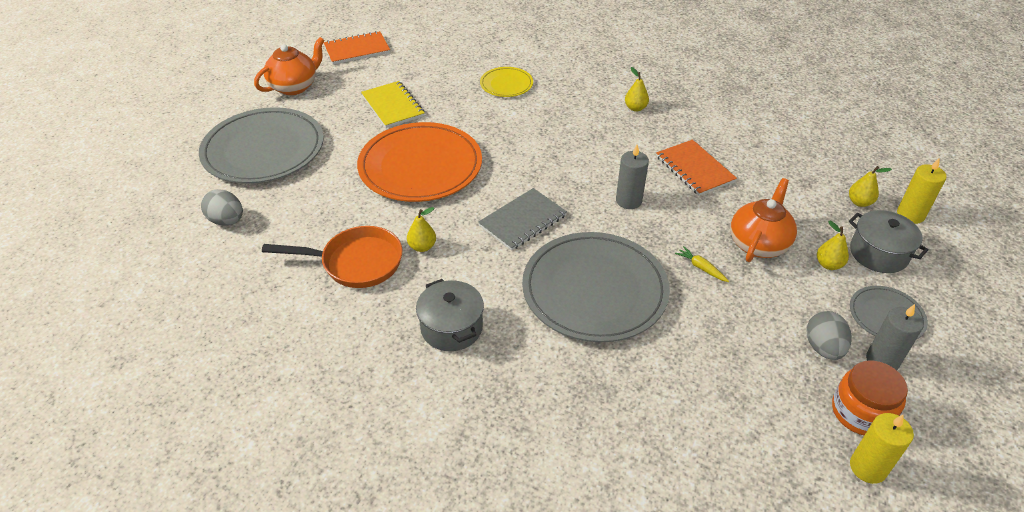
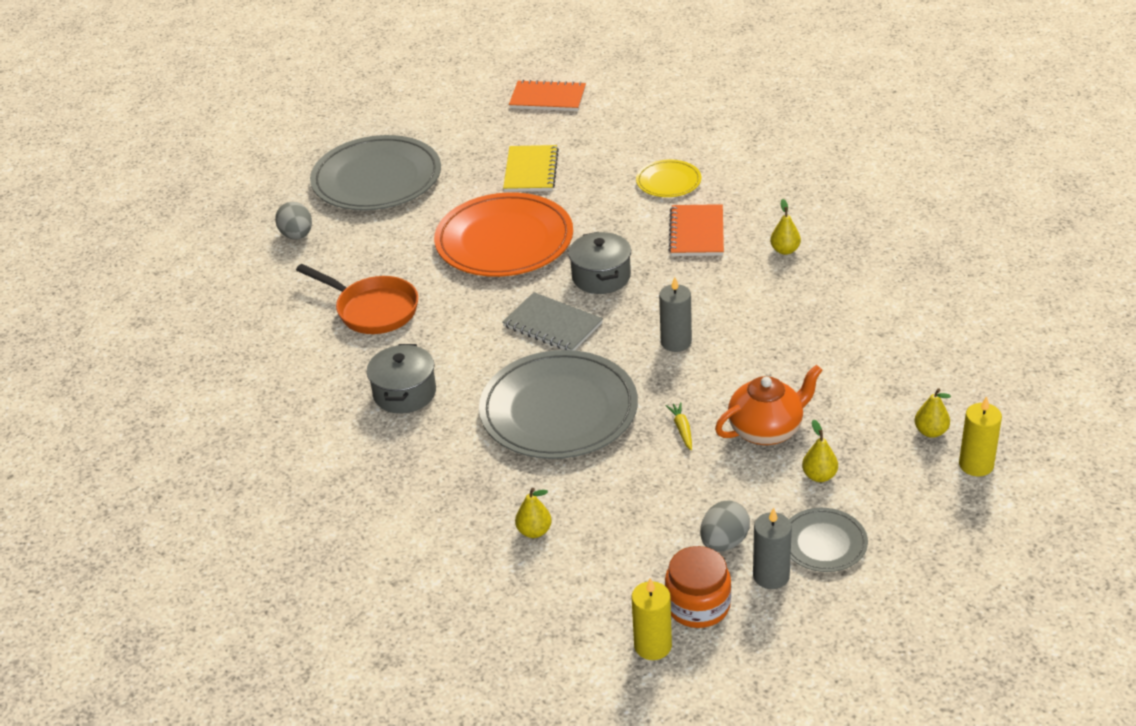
camera: 35 degrees right, 5 degrees down
(294, 86) = (454, 122): orange teapot -> none
(422, 247) = (440, 316): yellow pear -> yellow pear (534, 531)
(523, 221) = (552, 325): grey notebook -> grey notebook turned 45 degrees clockwise
(694, 169) = (780, 335): orange notebook -> orange notebook (696, 233)
(878, 253) = (888, 487): grey pot -> grey pot (601, 277)

